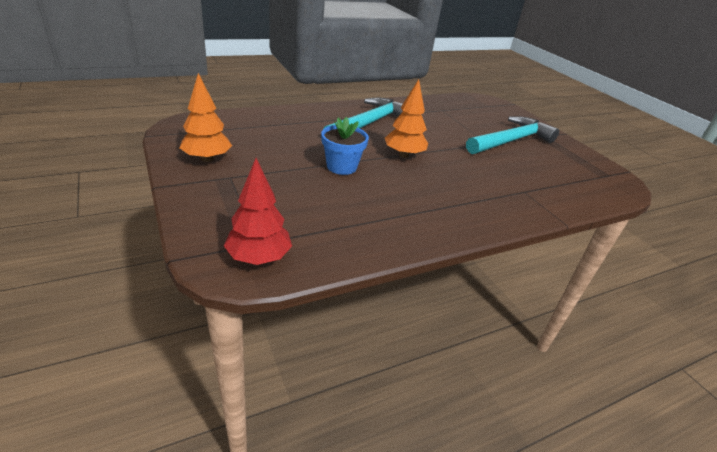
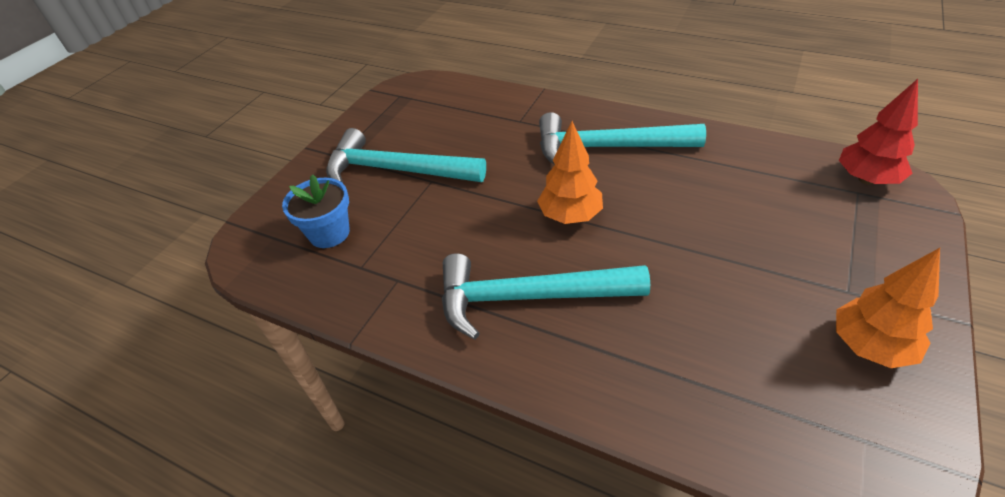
camera: 120 degrees left, 10 degrees up
(341, 167) = (677, 237): blue flower pot -> blue flower pot (329, 233)
(450, 198) = (606, 147): none -> turquoise hammer

